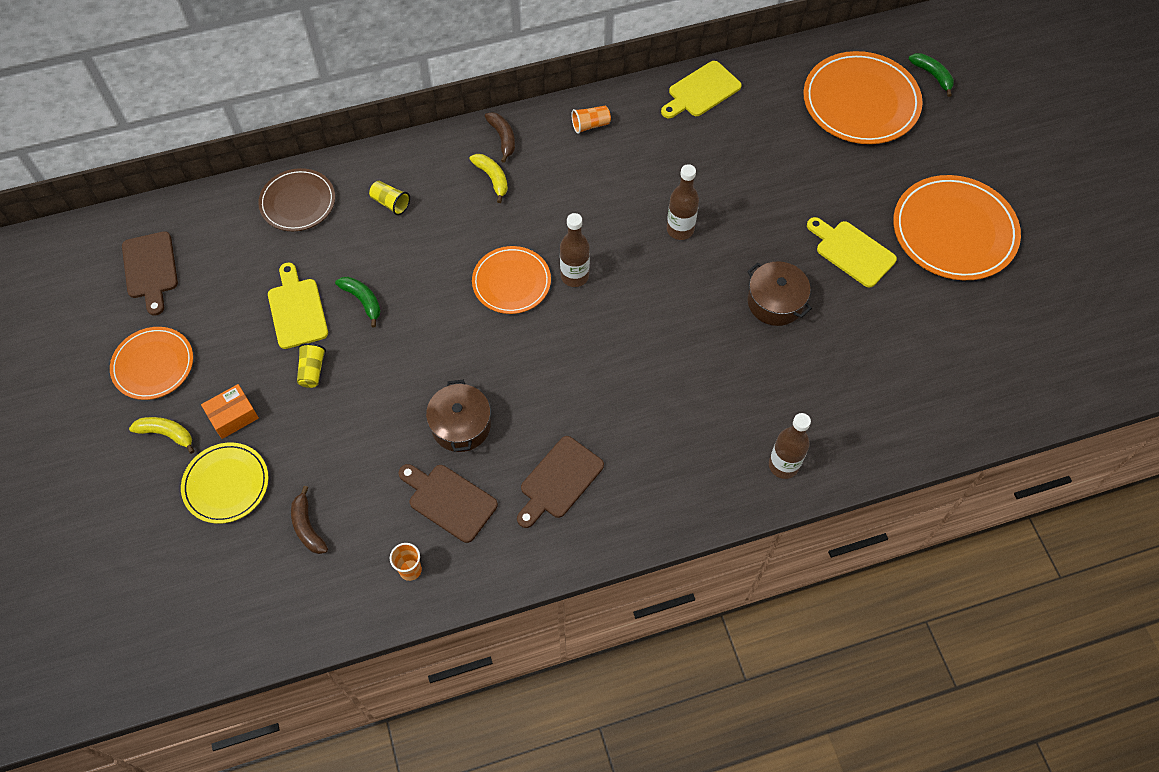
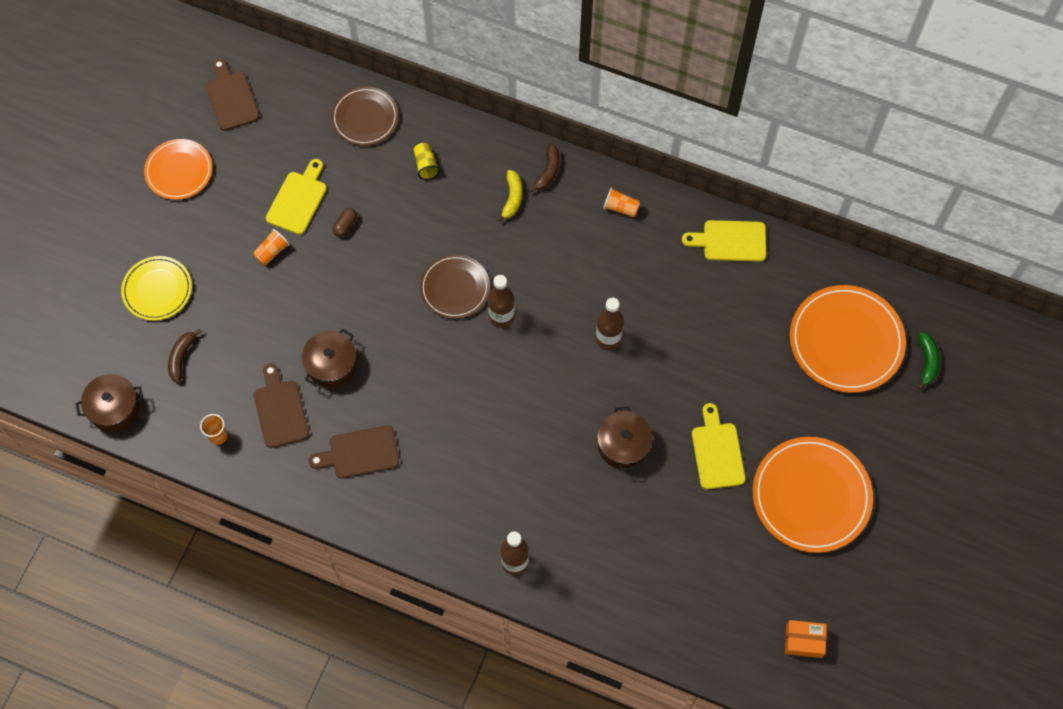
camera: 40 degrees right, 5 degrees up
(150, 269) = (231, 98): brown cutting board -> brown cutting board turned 135 degrees clockwise
(166, 434) = (149, 226): yellow banana -> none
(233, 416) = (198, 246): orange box -> orange box (804, 641)
(279, 626) = (114, 408): none -> brown pot
(312, 370) = (272, 252): yellow cup -> orange cup
(363, 300) = (345, 226): green banana -> brown capsule
(511, 282) = (455, 288): orange plate -> brown plate

